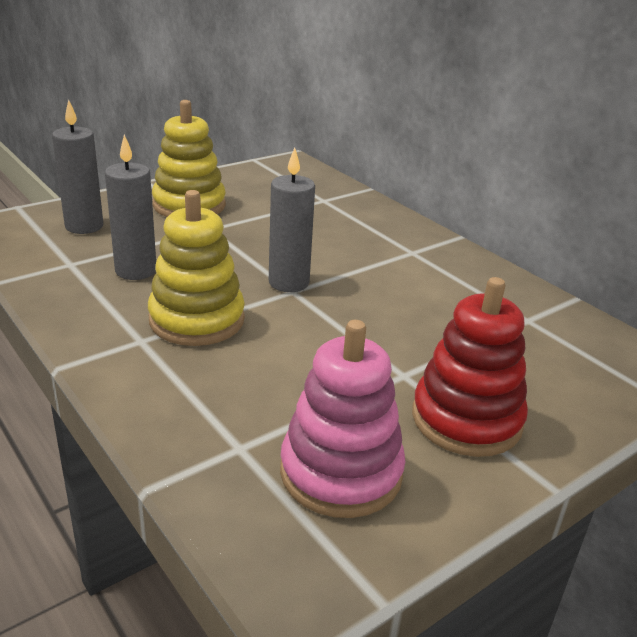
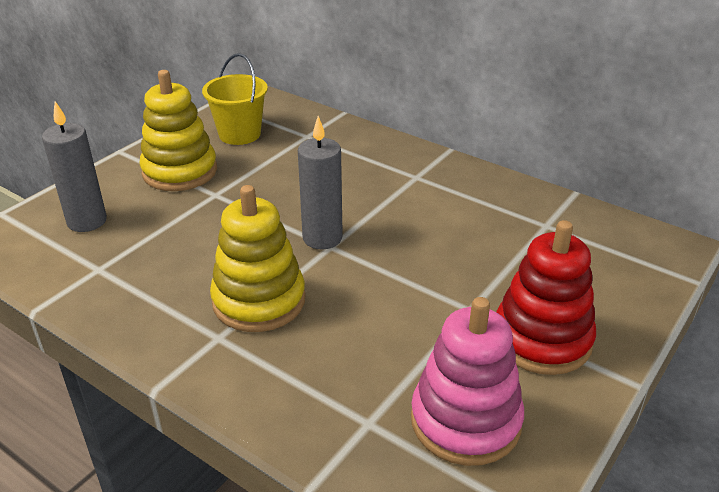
camera: 15 degrees left, 5 degrees up
(136, 271) = (169, 261): grey candle -> none
(261, 187) = (239, 134): none -> yellow bucket

